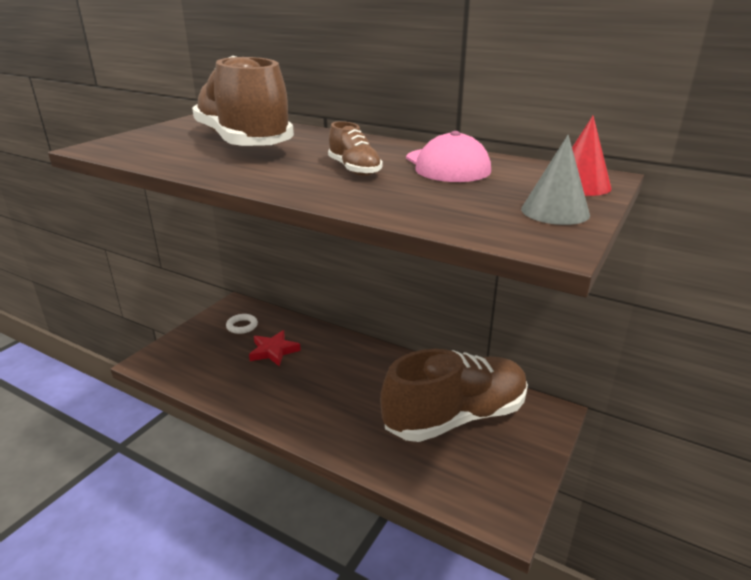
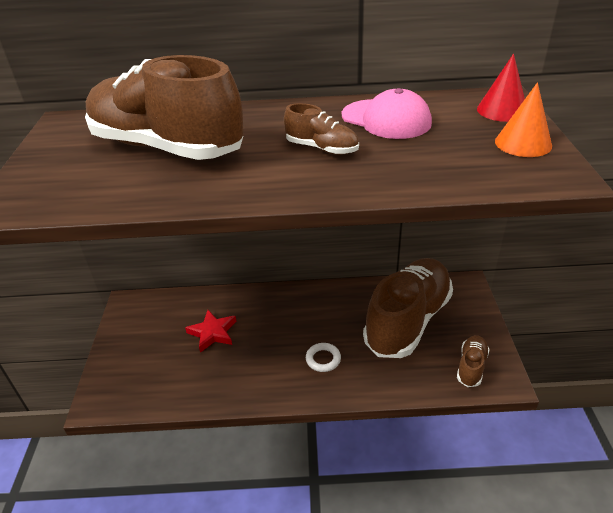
camera: 30 degrees left, 10 degrees up
(242, 326) = (158, 322): white ring -> white ring (323, 359)
(482, 489) = (471, 366): none -> brown shoe
(555, 211) = (523, 143): grey cone -> orange cone

